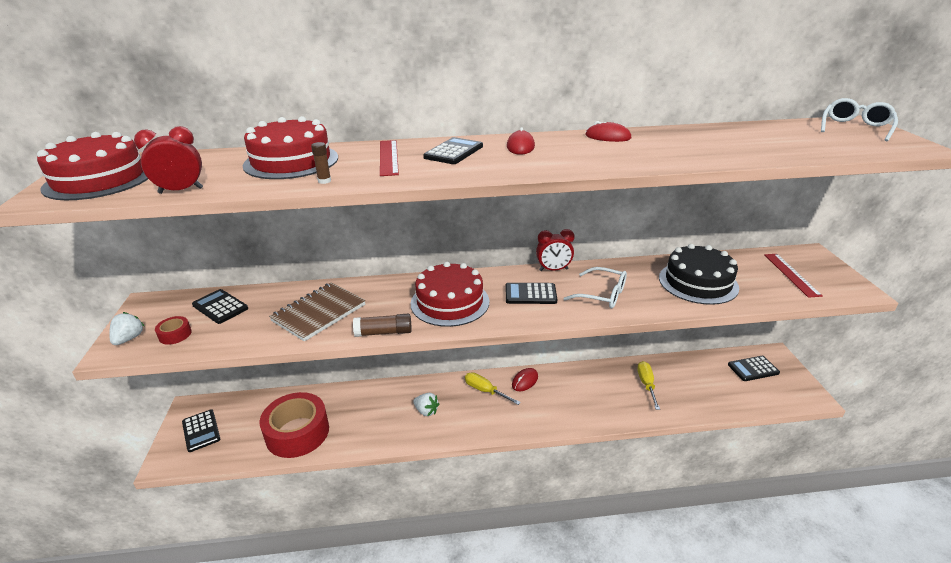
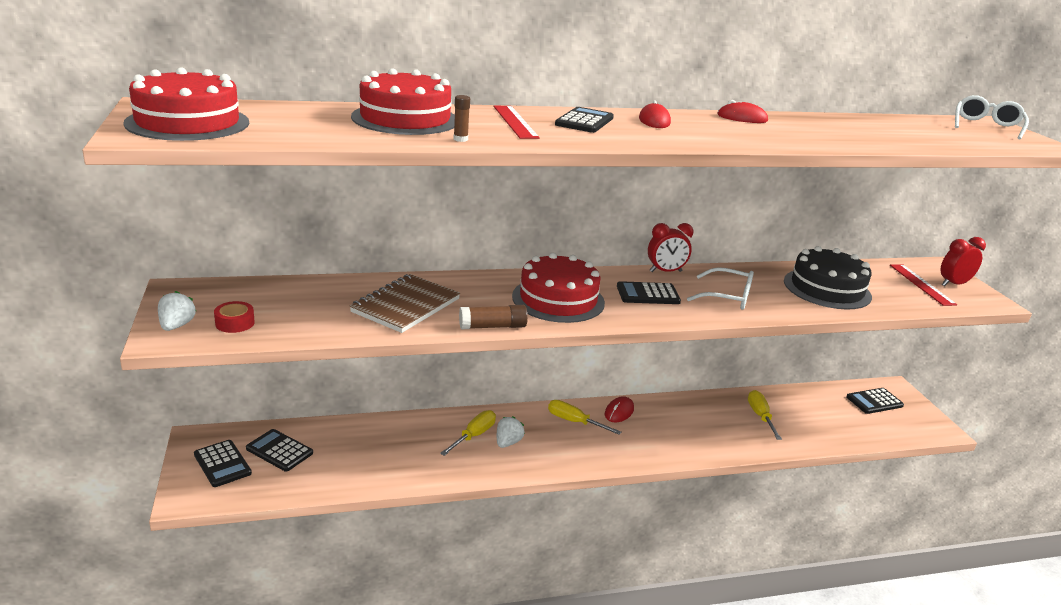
camera: 10 degrees left, 5 degrees down
(181, 190) = (300, 139): red clock -> red clock (953, 284)
(220, 307) = (278, 296): black calculator -> black calculator (279, 451)
(297, 432) = (351, 465): red tape -> none
(401, 404) = (474, 435): none -> yellow screwdriver
(426, 411) = (508, 442): white strawberry -> white strawberry turned 90 degrees counterclockwise

